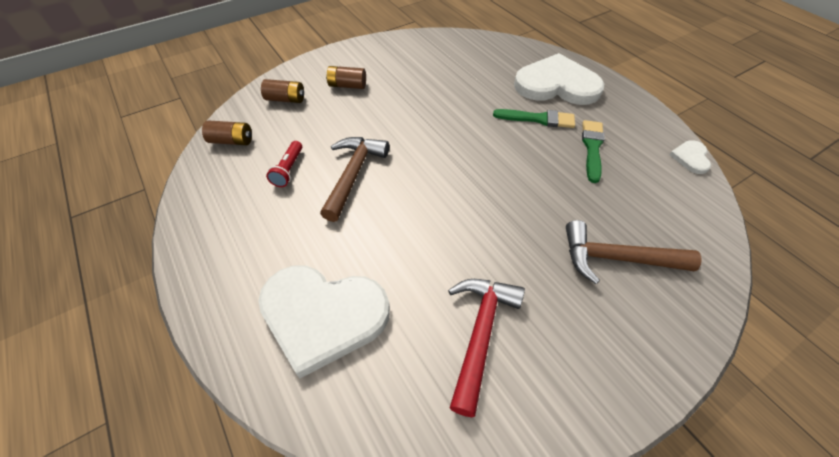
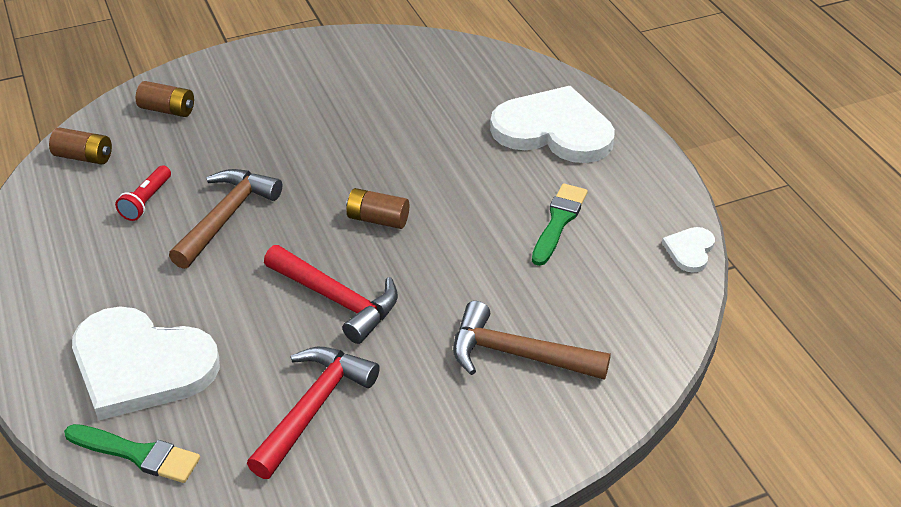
camera: 10 degrees right, 10 degrees down
(347, 85) = (257, 100): brown battery -> brown battery (378, 219)
(461, 231) = (337, 300): none -> red hammer
(538, 119) = (503, 175): green brush -> green brush (137, 454)

